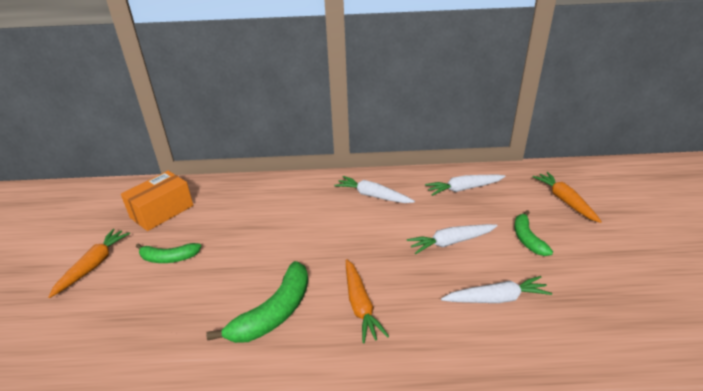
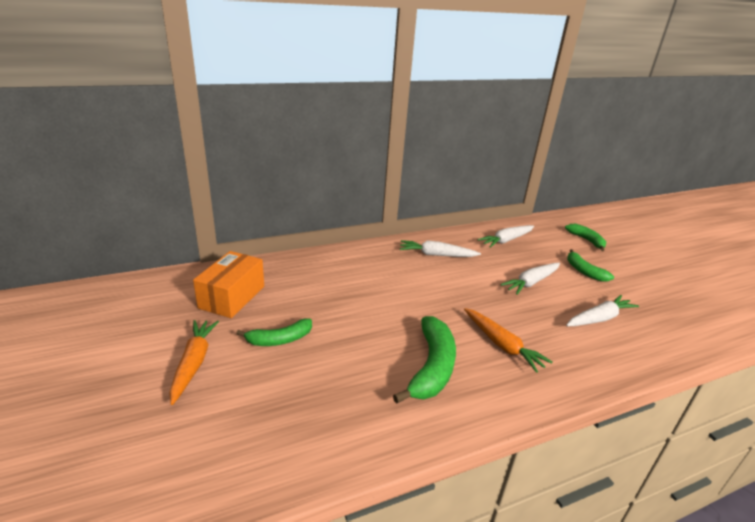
camera: 25 degrees left, 5 degrees down
(565, 201) = (586, 240): orange carrot -> green banana

